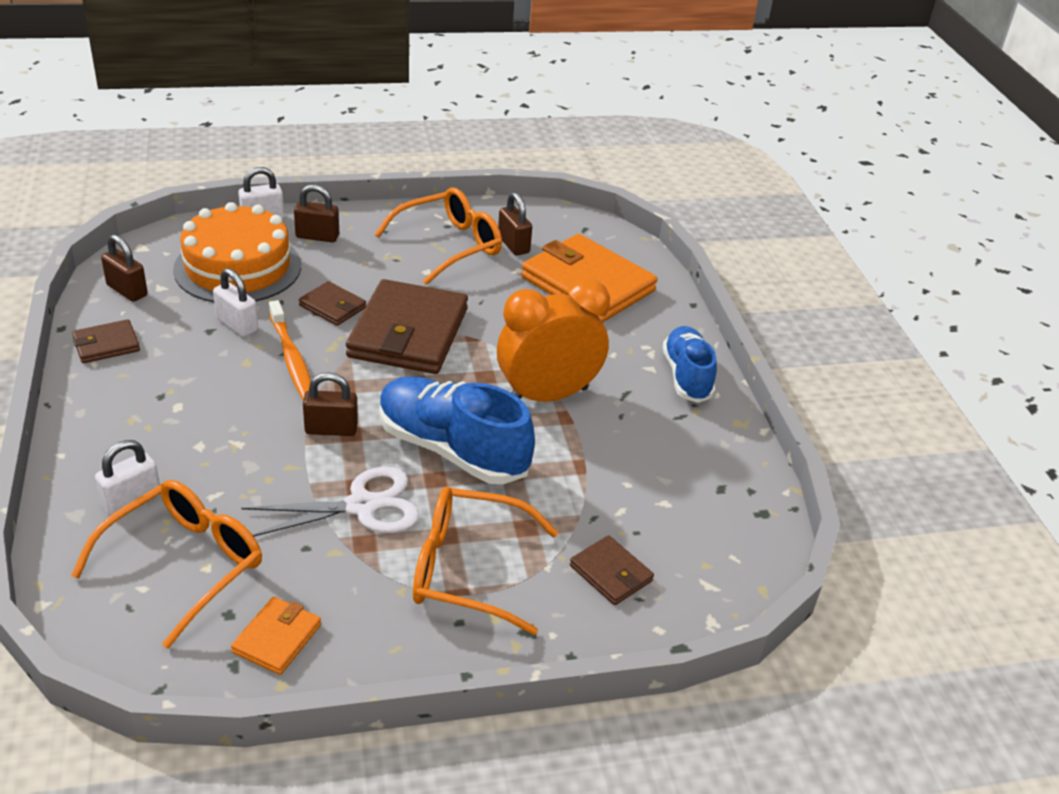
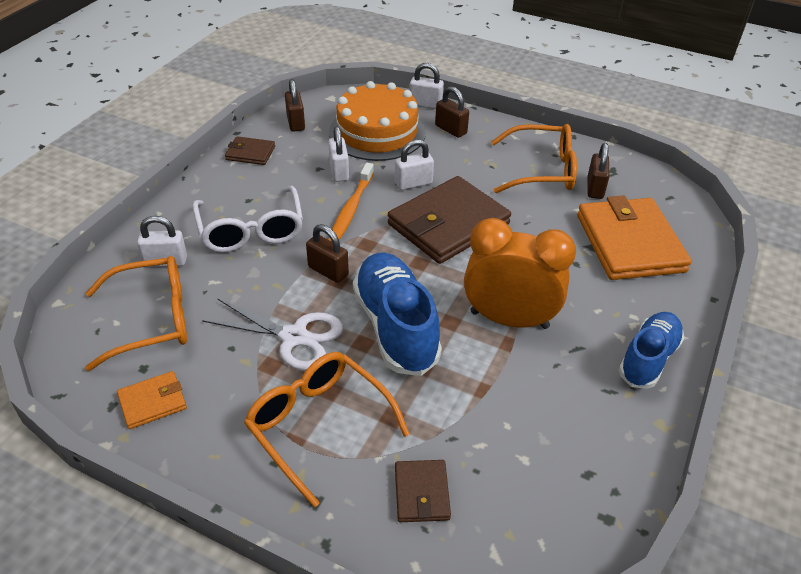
camera: 40 degrees right, 5 degrees up
(199, 425) = (251, 230): none -> white glasses
(332, 306) = (413, 183): brown wallet -> white padlock

